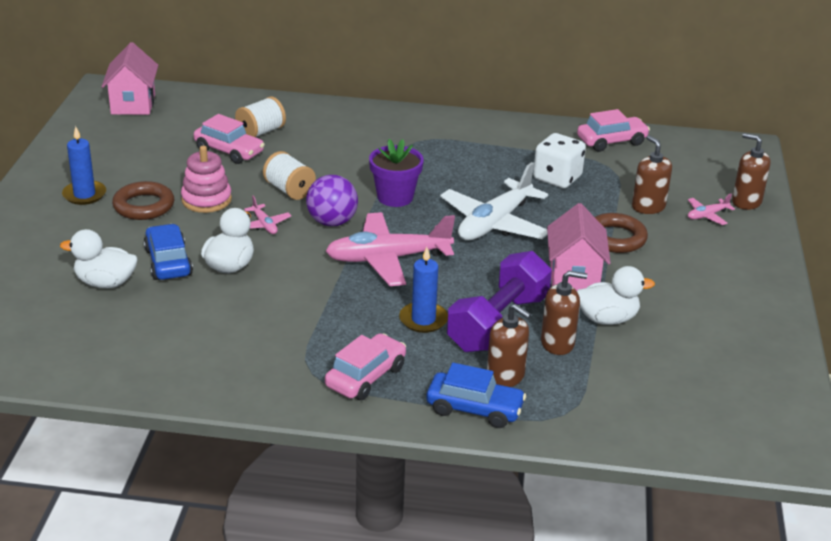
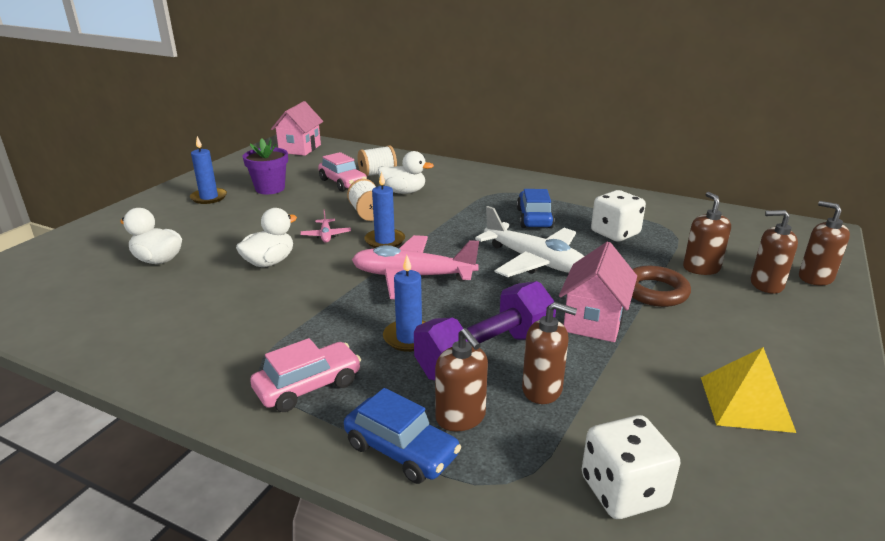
camera: 20 degrees right, 5 degrees down
(144, 206) = (244, 210): brown ring -> none
(168, 262) = (222, 252): blue car -> blue car (534, 218)
(206, 200) = (296, 212): pink stacking toy -> none
(332, 222) = (385, 241): purple ball -> blue candle
(395, 197) = (454, 229): purple flower pot -> purple flower pot (270, 188)
(494, 223) = (534, 261): white plane -> white plane turned 105 degrees counterclockwise
(607, 319) = (613, 372): white duck -> white duck (404, 192)
(611, 141) = (681, 211): pink car -> none
(645, 403) = (623, 491): none -> white dice
(707, 215) = (766, 284): pink plane -> brown soap dispenser
(712, 325) = (745, 403): none -> yellow pyramid

